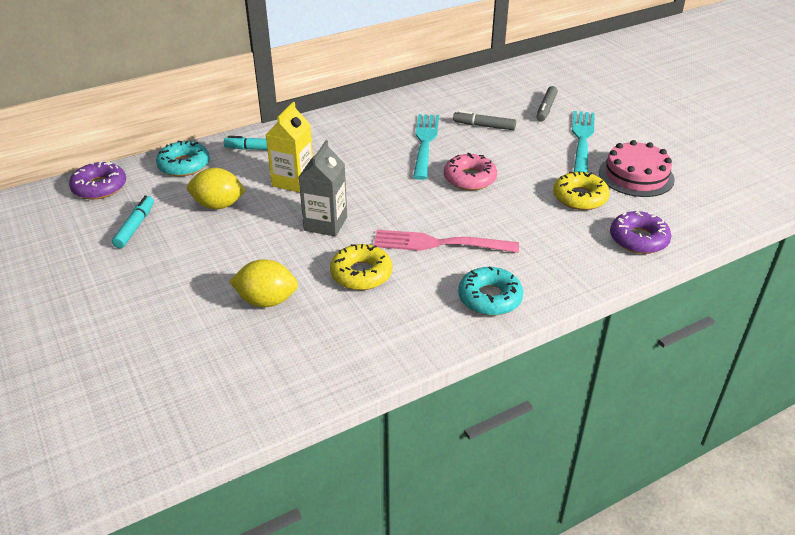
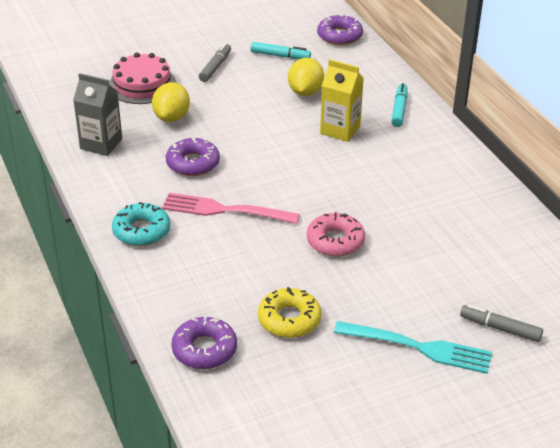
camera: 95 degrees right, 0 degrees up
(184, 165) = (372, 72): turquoise donut -> none
(325, 223) = (268, 147): grey carton -> grey carton (101, 144)
(361, 274) = (193, 163): yellow donut -> purple donut
(425, 143) = (409, 216): turquoise fork -> none
(440, 243) = (225, 210): pink fork -> pink fork turned 90 degrees counterclockwise
(484, 126) = (450, 266): grey marker -> grey marker (215, 67)
(636, 175) = (330, 379): pink cake -> pink cake (142, 85)

